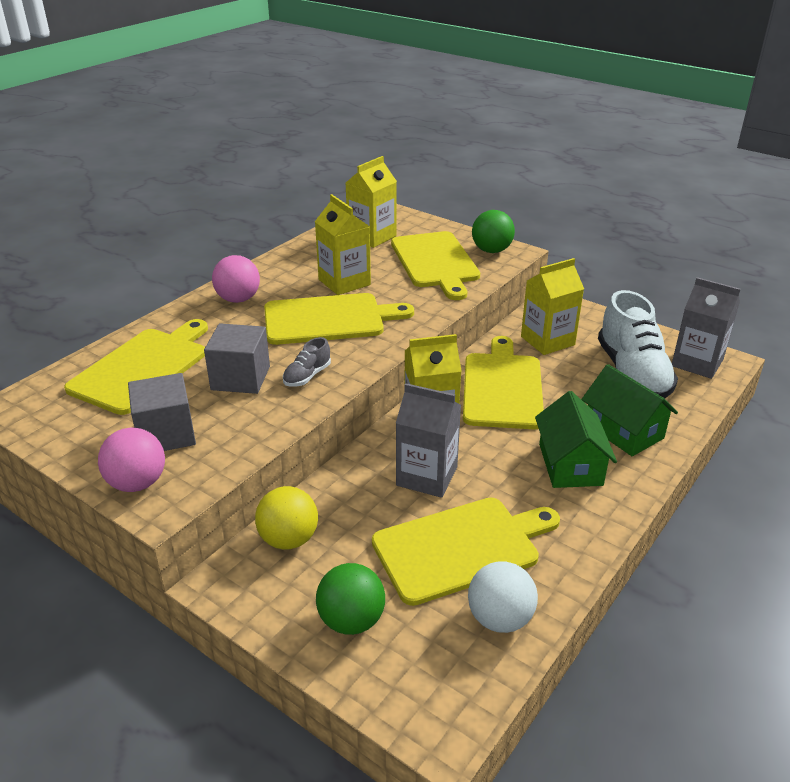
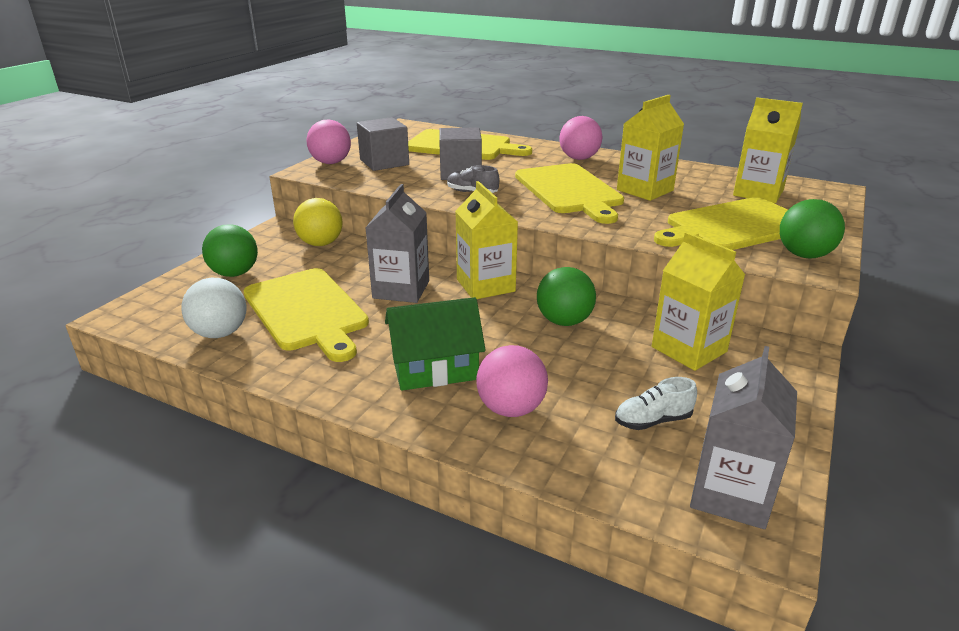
camera: 80 degrees right, 5 degrees down
(502, 387) = (564, 321): yellow cutting board -> green ball
(623, 431) = (511, 409): green house -> pink ball
(632, 373) = (653, 420): white shoe -> white shoe, size x0.44

